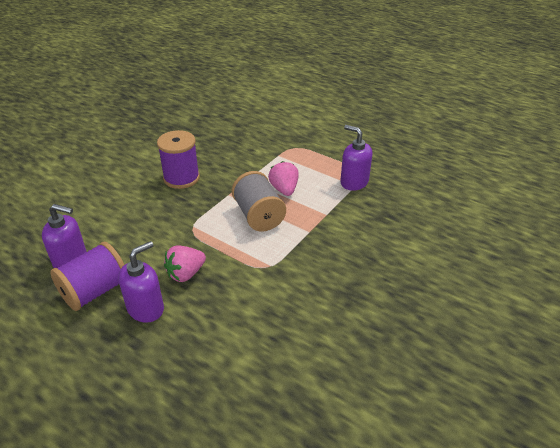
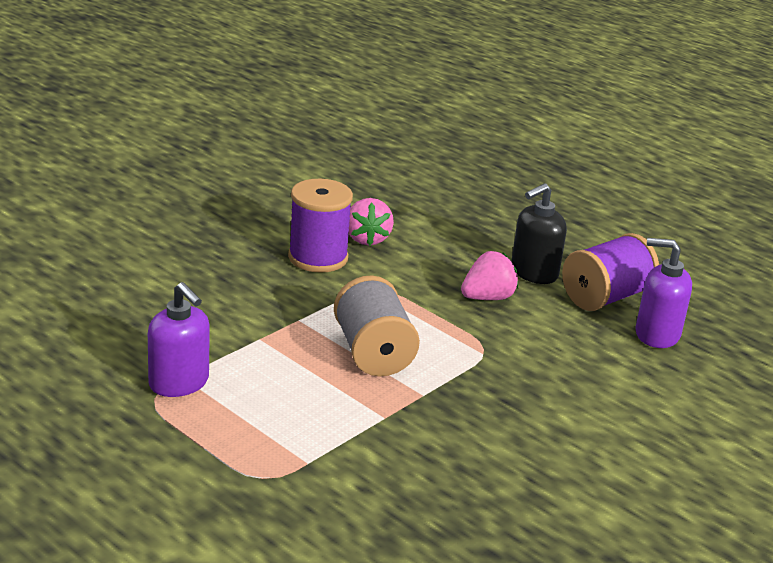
camera: 175 degrees left, 10 degrees down
(146, 308) = (533, 273): purple soap dispenser -> black soap dispenser
(181, 178) = (513, 440): purple spool -> purple spool (318, 257)
(284, 189) = (316, 389): pink strawberry -> pink strawberry (367, 239)

